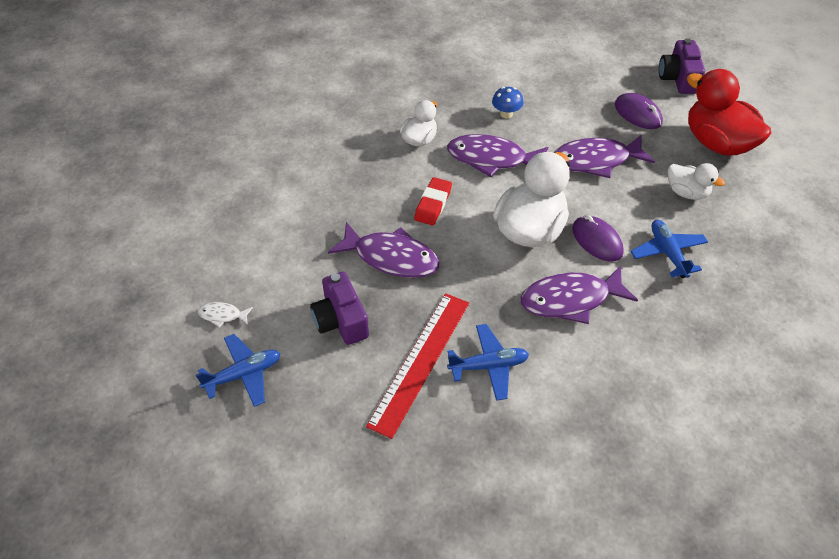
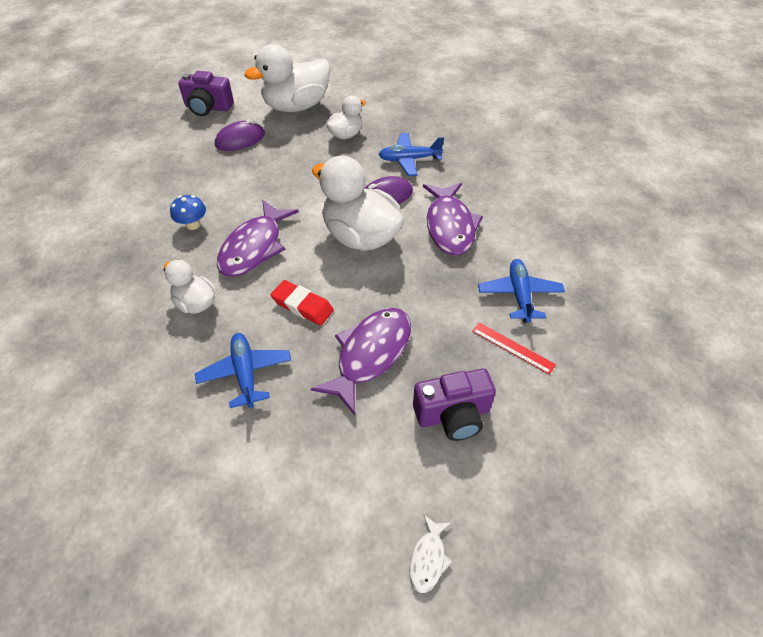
camera: 80 degrees left, 0 degrees up
(243, 374) = (525, 533): blue plane -> blue plane (245, 373)
(420, 362) = (513, 347): red ruler -> red ruler, size x0.48
(595, 160) = (288, 177): purple fish -> none
(717, 143) = (296, 106): red duck -> white duck

